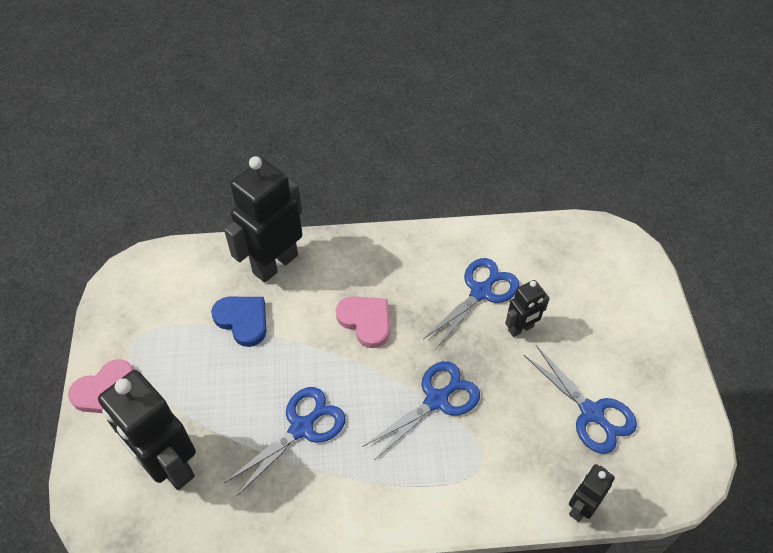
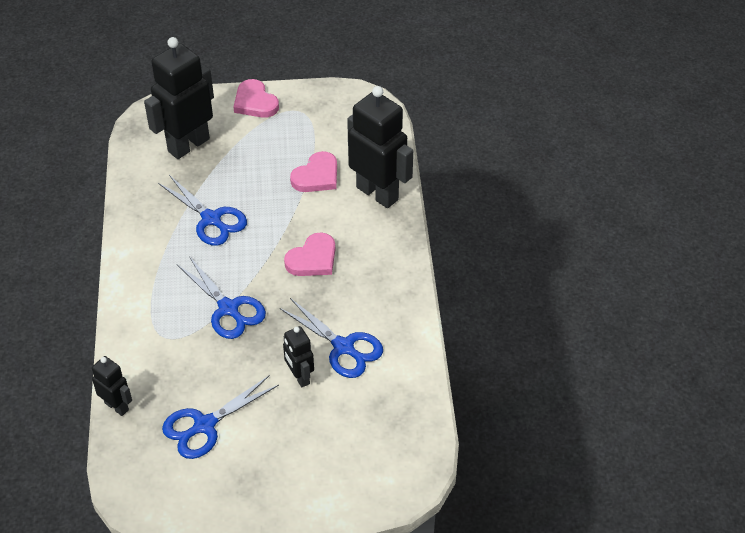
camera: 90 degrees right, 5 degrees down
(243, 320) = (316, 176): blue heart -> pink heart

